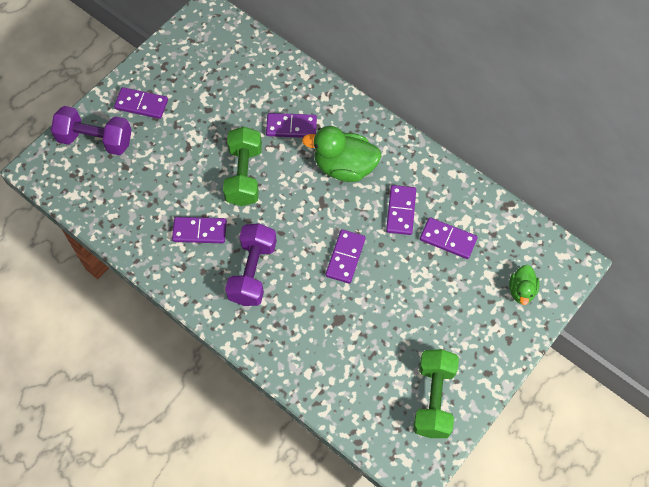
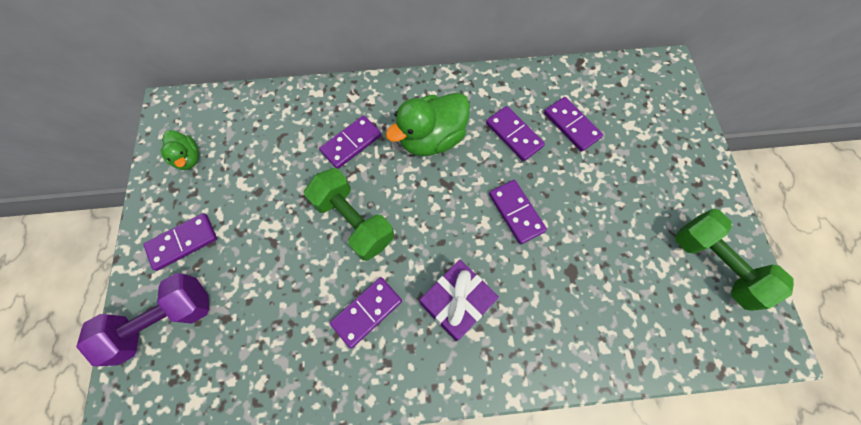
camera: 45 degrees left, 5 degrees up
(253, 272) = (456, 302): purple dumbbell -> purple gift
(448, 239) = (571, 125): purple domino -> purple domino turned 75 degrees clockwise
(521, 291) = (663, 117): green duck -> green duck (188, 158)

